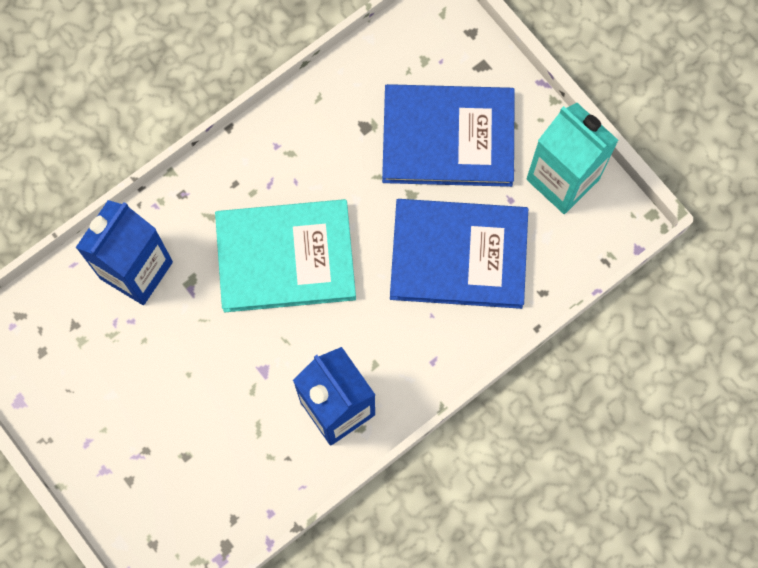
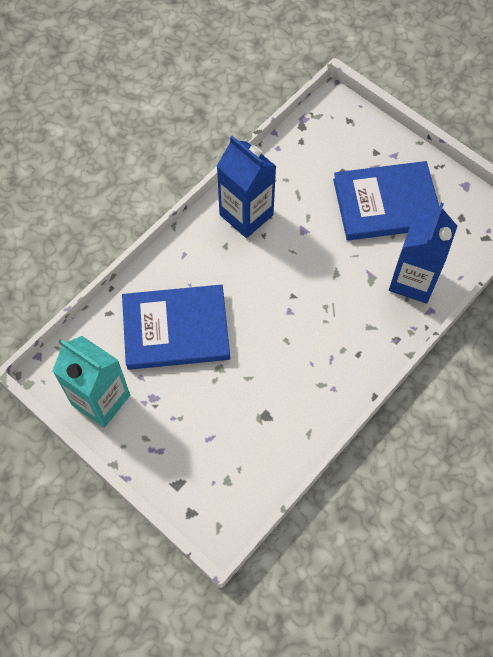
camera: 170 degrees right, 10 degrees down
(286, 258) = (305, 307): turquoise book -> none
(448, 138) = (197, 418): blue book -> blue book (386, 203)

